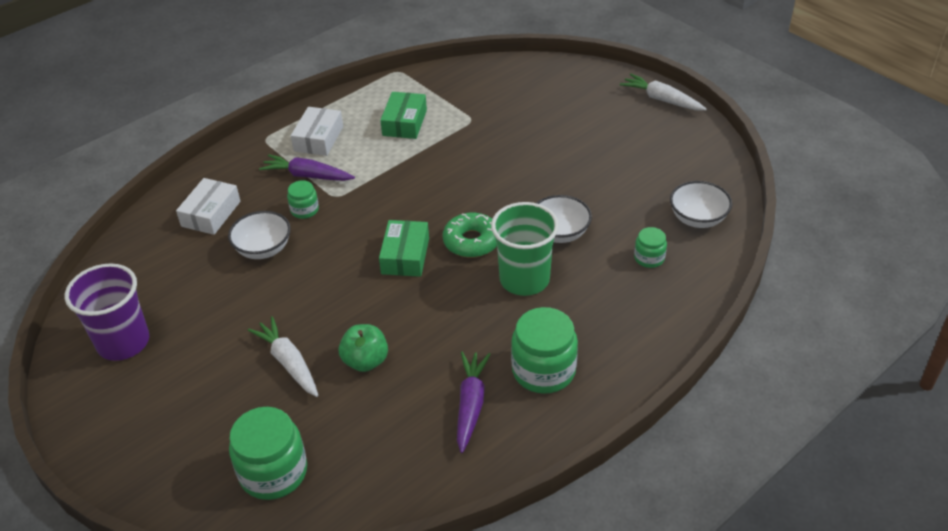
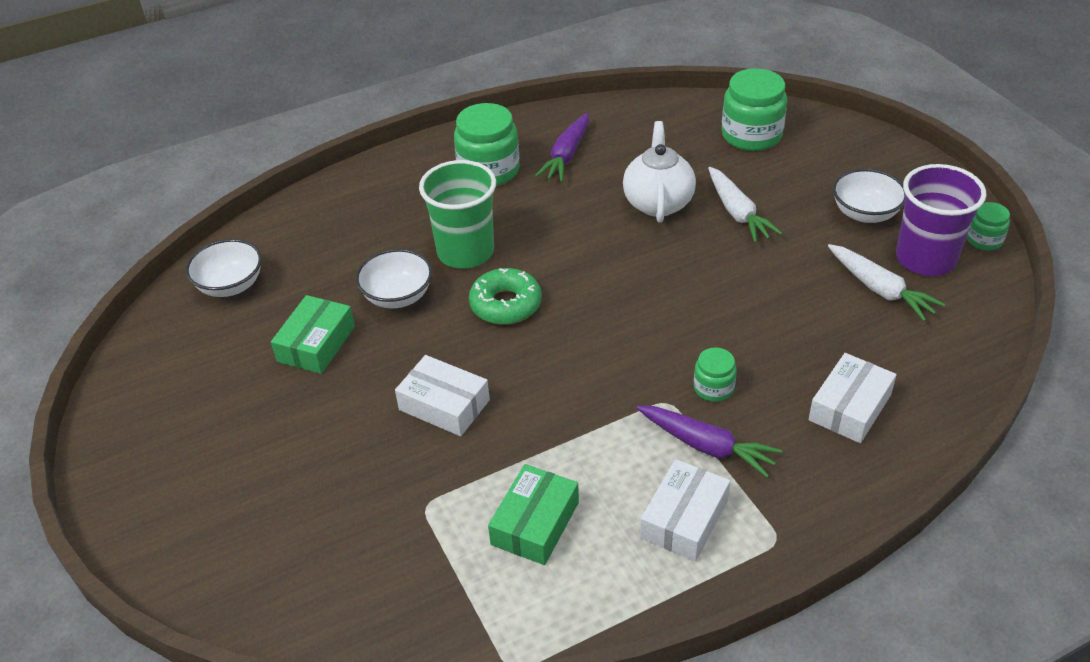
camera: 165 degrees left, 0 degrees up
(263, 249) = (770, 340): white bowl -> white bowl (865, 213)
(365, 361) = (658, 202): green apple -> white teapot
(405, 256) = (591, 301): green box -> green box (316, 344)
(486, 169) = (444, 405): none -> white box
(649, 258) = (319, 251): green jar -> green jar (984, 240)
(661, 100) = (115, 481): white carrot -> white carrot (880, 289)

